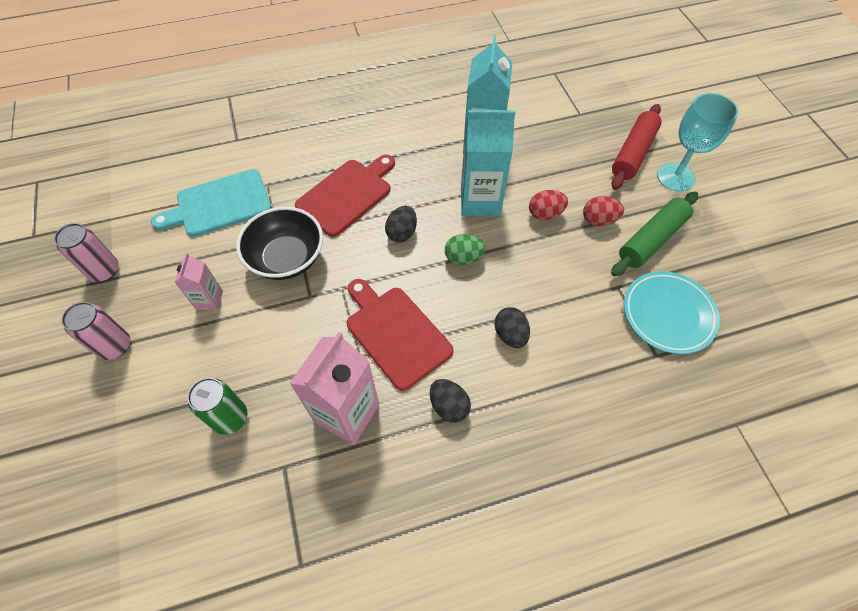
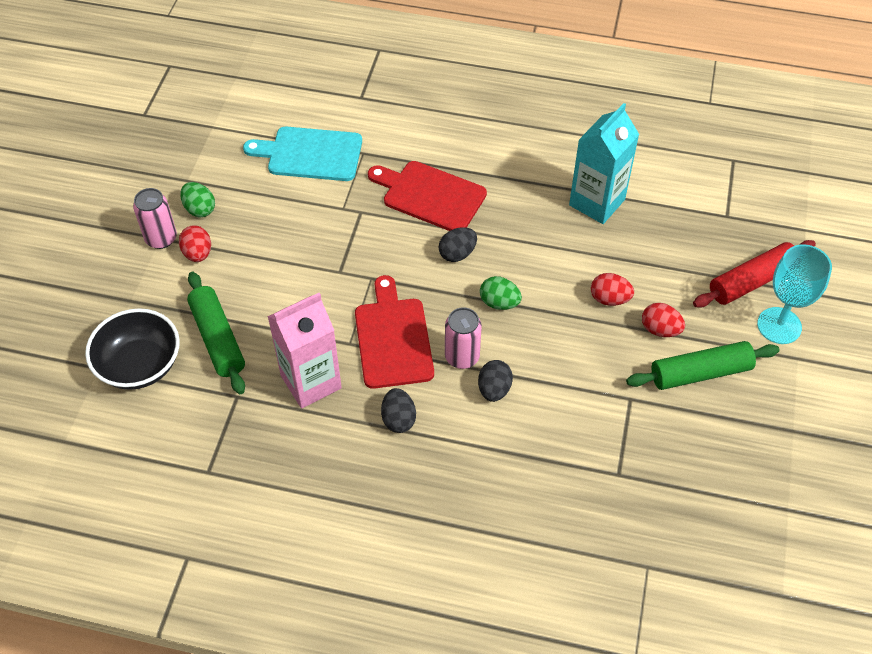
camera: 30 degrees right, 5 degrees down
(104, 271) = (184, 171): pink can -> pink can (462, 357)
(140, 300) = (200, 209): none -> green egg
(162, 343) = (198, 253): none -> red egg
(209, 300) = (254, 235): pink carton -> none
(230, 418) = (218, 338): green can -> green rolling pin
(287, 258) = (340, 230): black bowl -> black bowl (140, 365)
(347, 195) = (430, 195): red cutting board -> red cutting board turned 135 degrees counterclockwise
(480, 201) = (553, 258): turquoise carton -> none
(668, 314) = (660, 446): turquoise plate -> none

